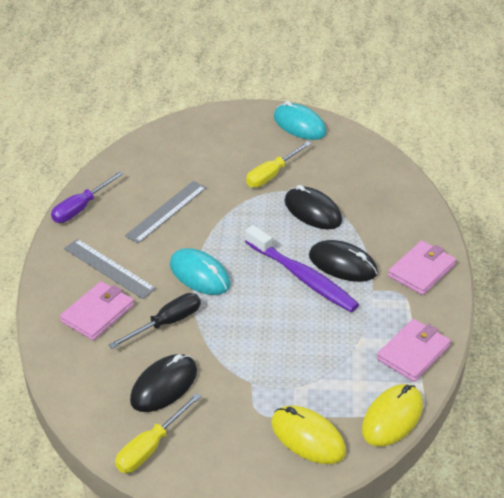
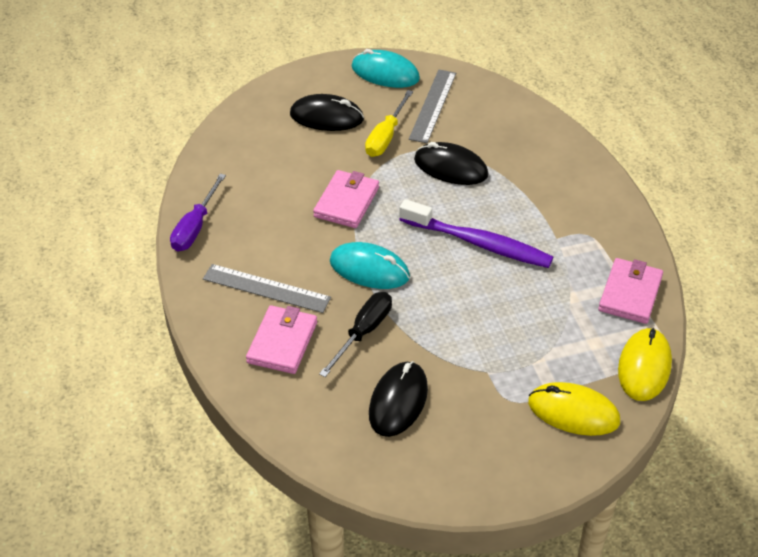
camera: 20 degrees left, 5 degrees up
(150, 447) = (420, 471): yellow screwdriver -> none
(166, 211) = (294, 207): grey ruler -> grey ruler (433, 105)
(342, 264) = (512, 218): black mouse -> black mouse (326, 117)
(421, 270) = (594, 204): pink wallet -> pink wallet (346, 202)

